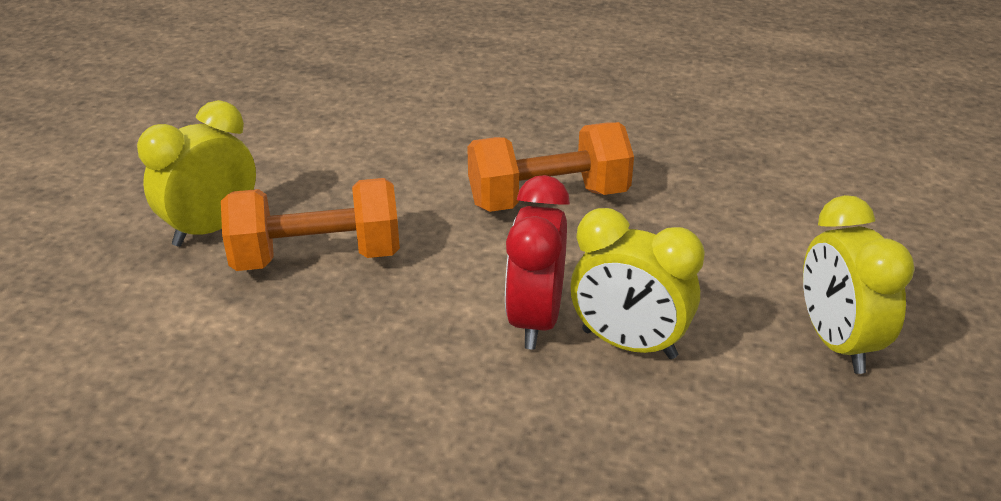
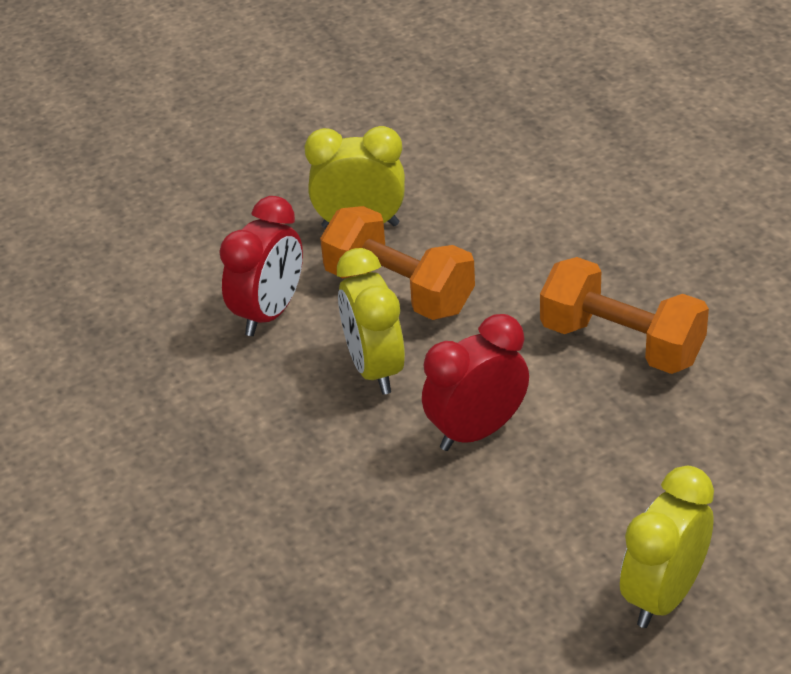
camera: 50 degrees right, 5 degrees up
(212, 341) = (269, 313): none -> red clock
(629, 344) = (514, 491): yellow clock -> yellow clock (375, 369)

